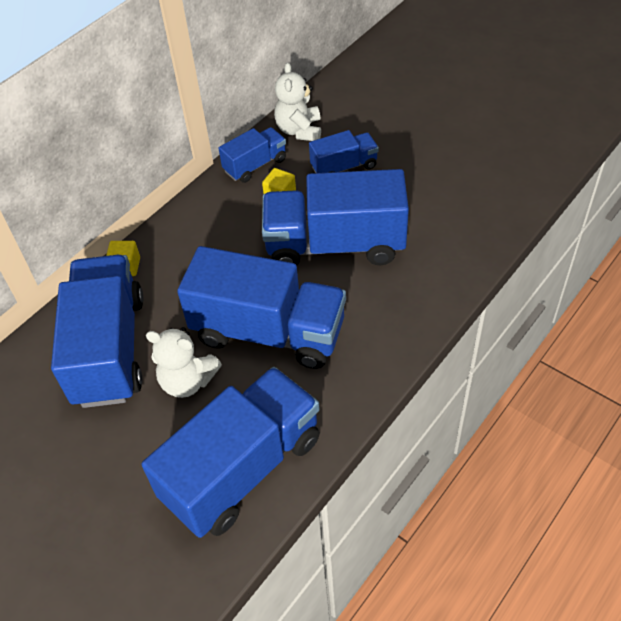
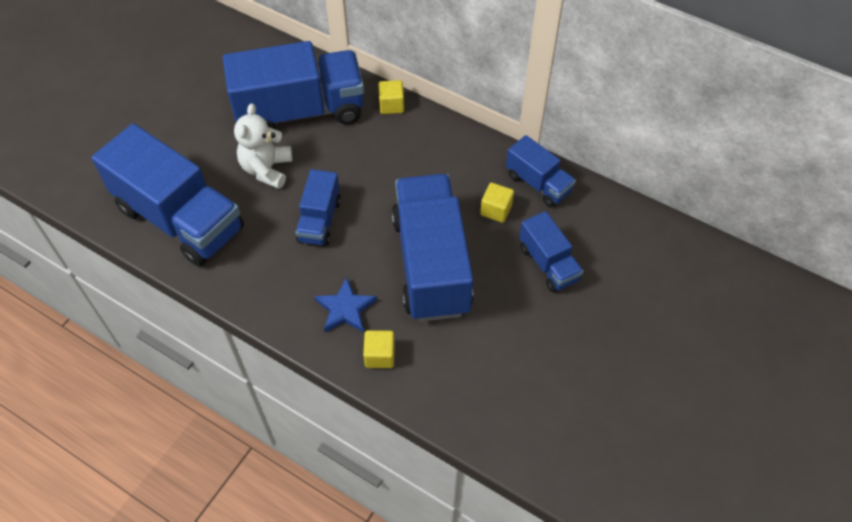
camera: 80 degrees right, 5 degrees up
(268, 332) = (319, 220): blue truck -> blue truck, size x0.51
(299, 130) = (600, 216): white teddy bear -> none
(379, 312) = (345, 309): none -> blue star
(432, 287) = (380, 355): none -> yellow cube

